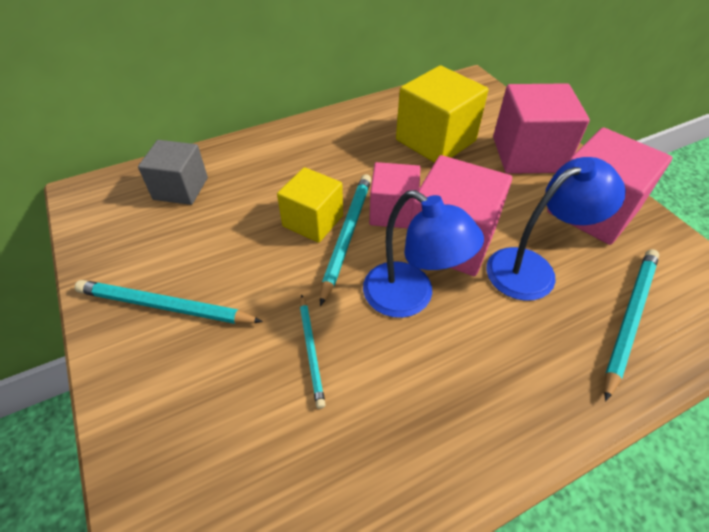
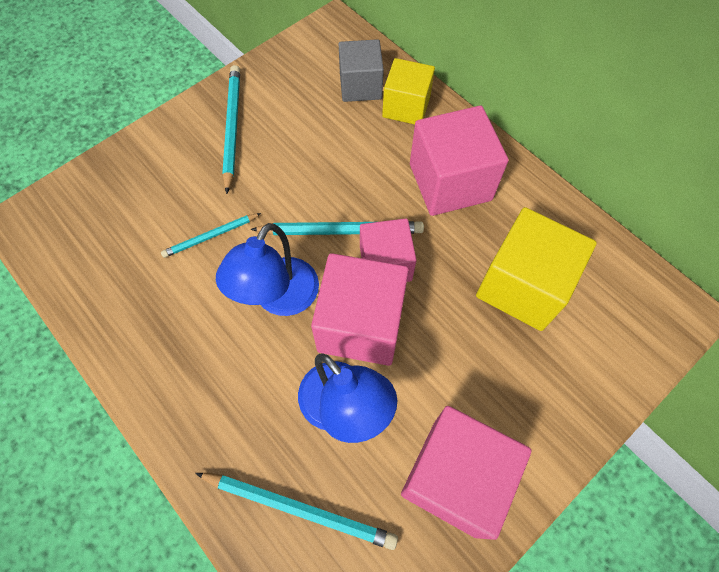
camera: 75 degrees right, 15 degrees up
(313, 221) = (351, 198): yellow cube -> yellow cube (406, 107)
(528, 154) = (538, 397): pink cube -> pink cube (450, 182)

